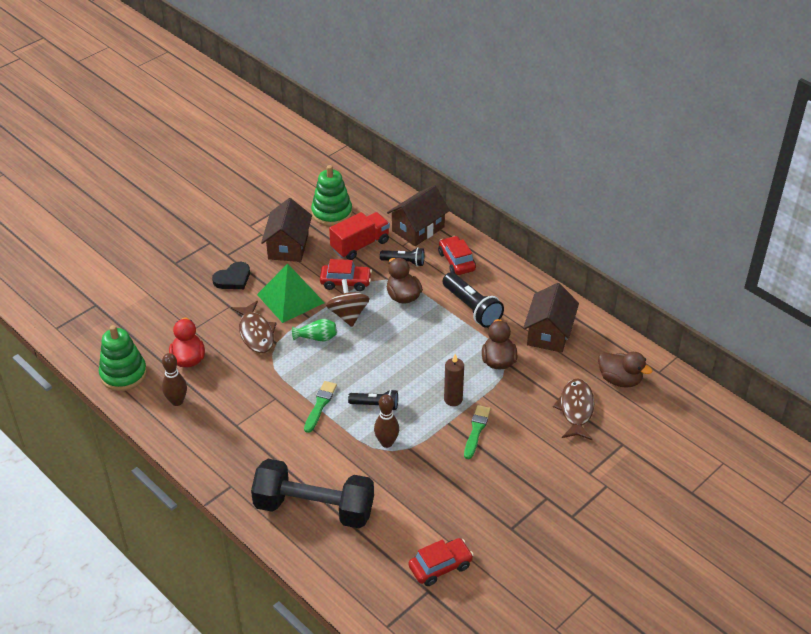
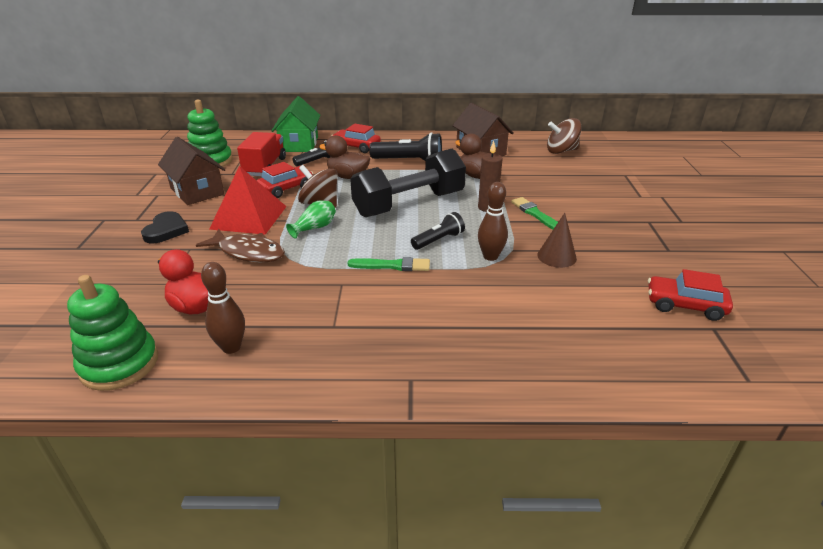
camera: 45 degrees left, 10 degrees down
(290, 298) = (249, 217): green pyramid -> red pyramid
(314, 508) = (520, 338): black dumbbell -> black dumbbell (409, 204)
(320, 405) = (392, 265): green brush -> green brush turned 120 degrees clockwise
(418, 229) = (299, 144): brown house -> green house
(427, 474) = (556, 256): none -> brown cone
(440, 567) = (685, 305): red car -> red car turned 90 degrees counterclockwise
(576, 409) = (568, 173): brown fish -> none
(620, 380) = (561, 151): brown duck -> brown spinning top

